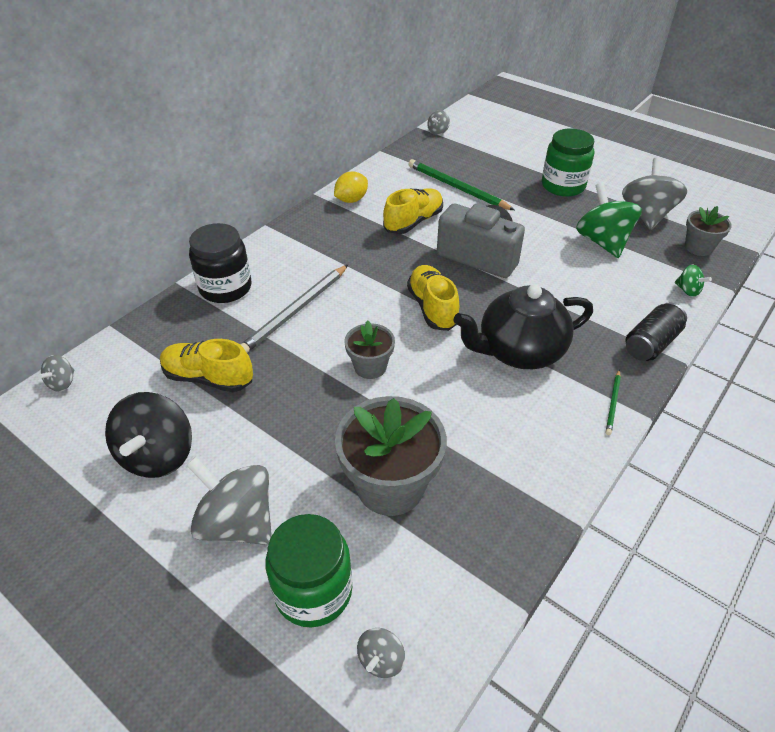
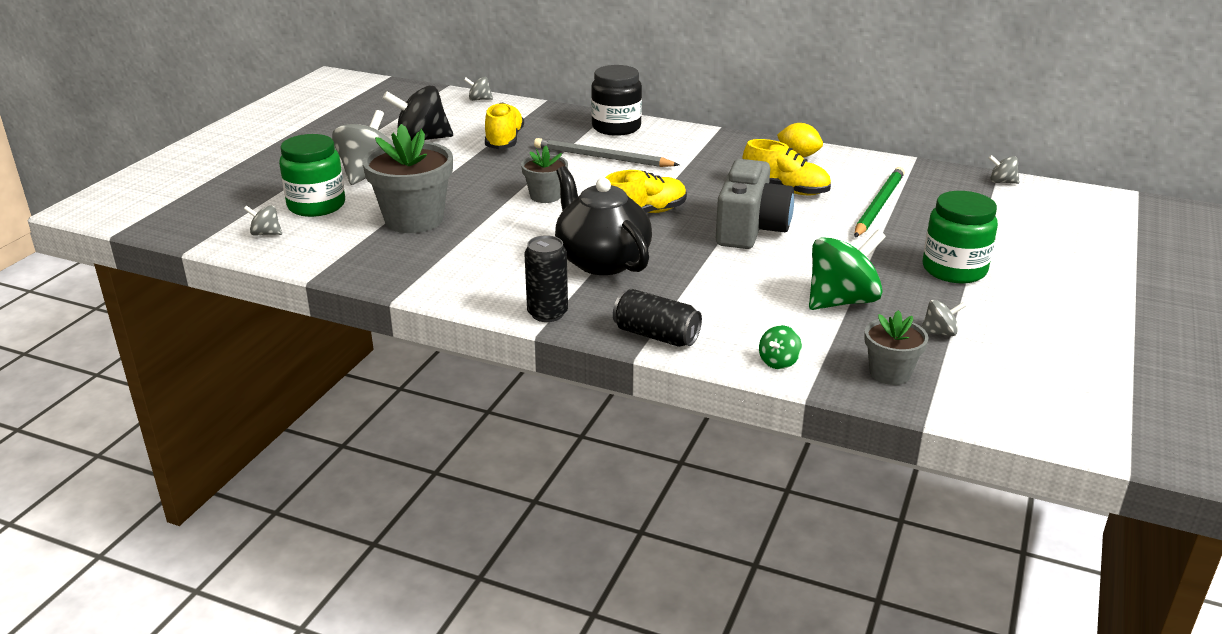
camera: 75 degrees right, 15 degrees down
(613, 403) = (547, 313): green pencil -> black can
(646, 215) = (939, 332): grey spinning top -> grey spinning top, size x0.47

